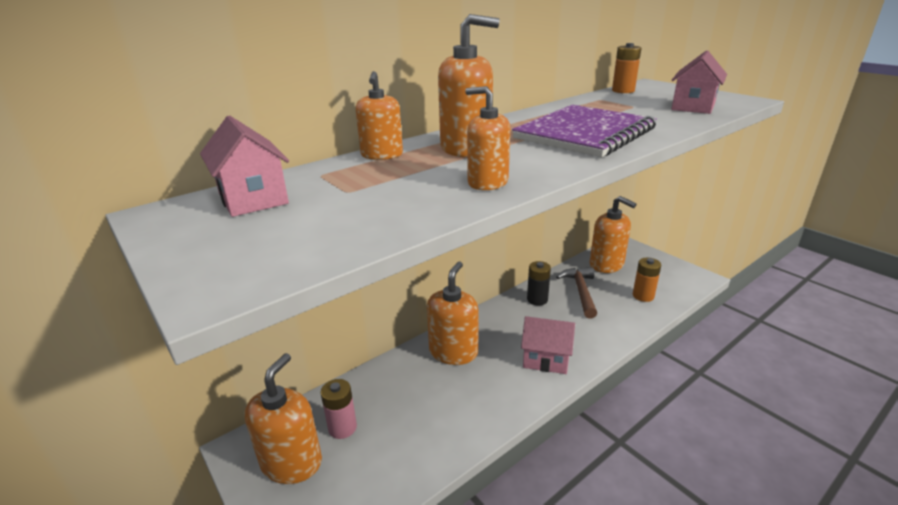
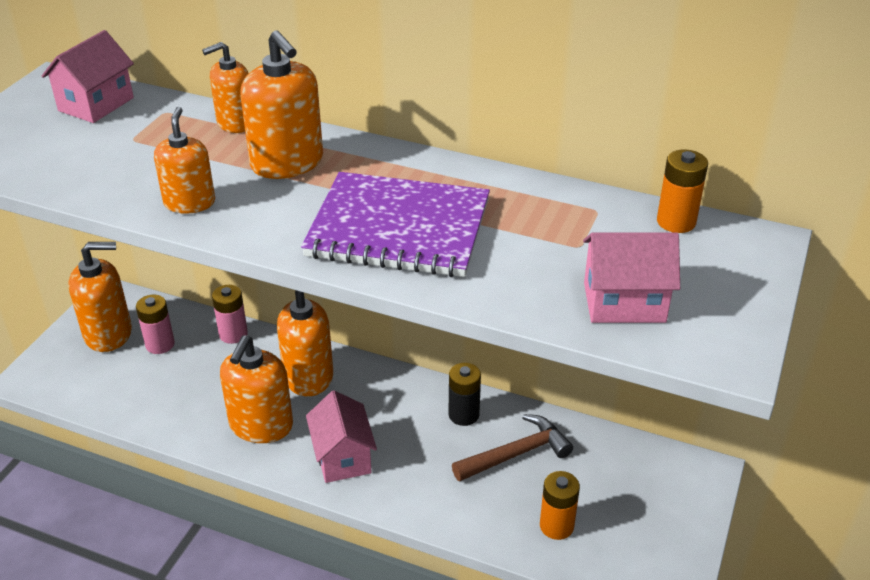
camera: 60 degrees right, 10 degrees up
(372, 378) = (233, 334): none -> pink battery
(606, 264) = (618, 465): orange soap dispenser -> orange soap dispenser (261, 425)

